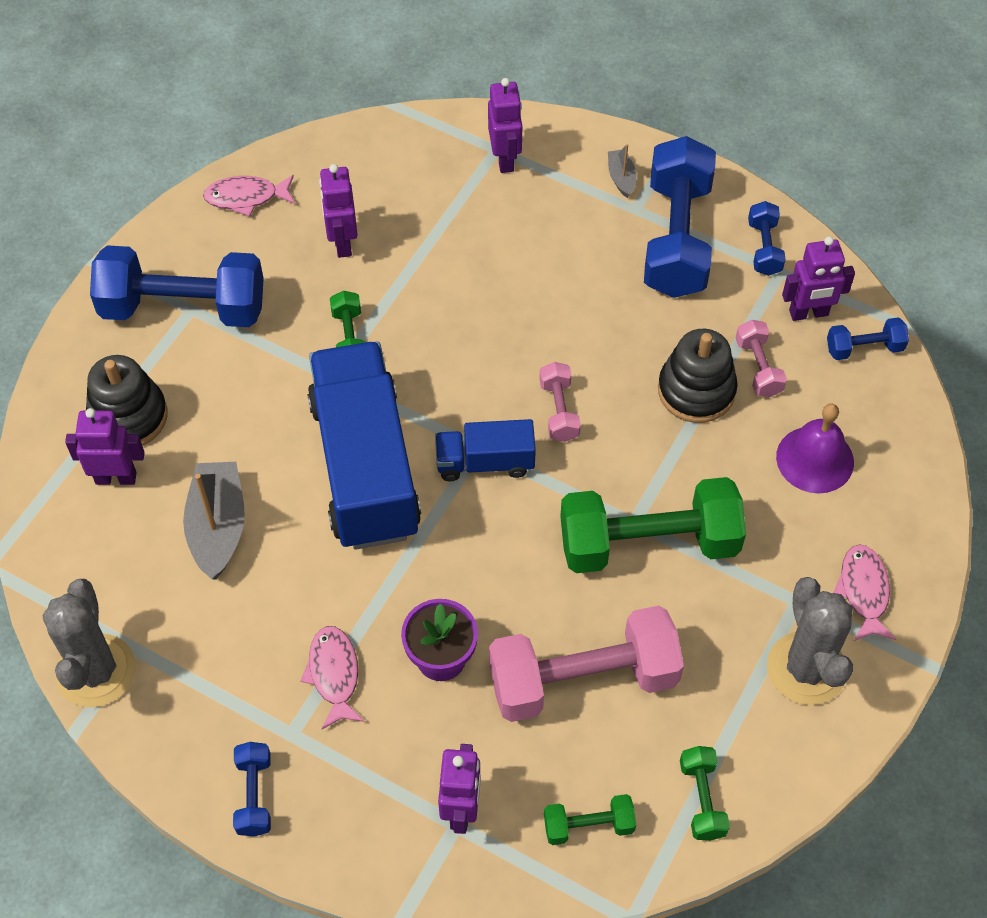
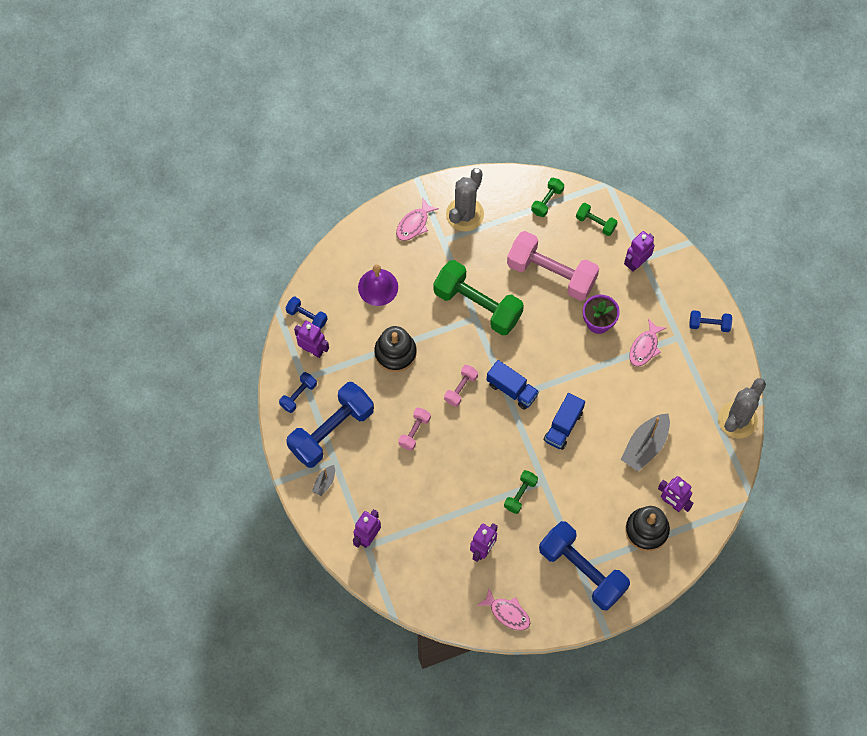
camera: 140 degrees left, 10 degrees up
(254, 795) = (709, 324): blue dumbbell -> blue dumbbell turned 60 degrees clockwise
(365, 467) = (563, 426): blue truck -> blue truck, size x0.49
(758, 367) = (359, 343): pink dumbbell -> pink dumbbell (414, 432)

